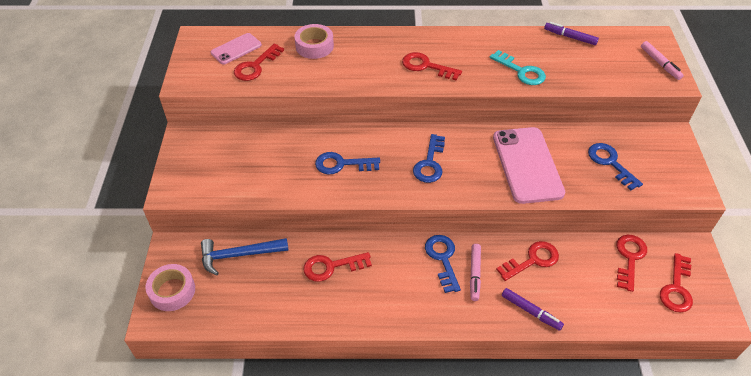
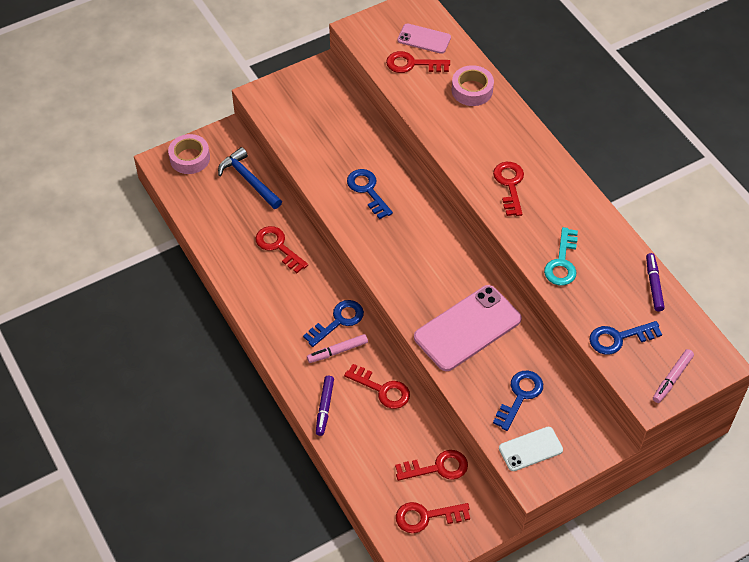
camera: 60 degrees right, 5 degrees up
(430, 163) = (415, 253): blue key -> blue key (619, 338)
(664, 179) = (530, 449): none -> white phone

